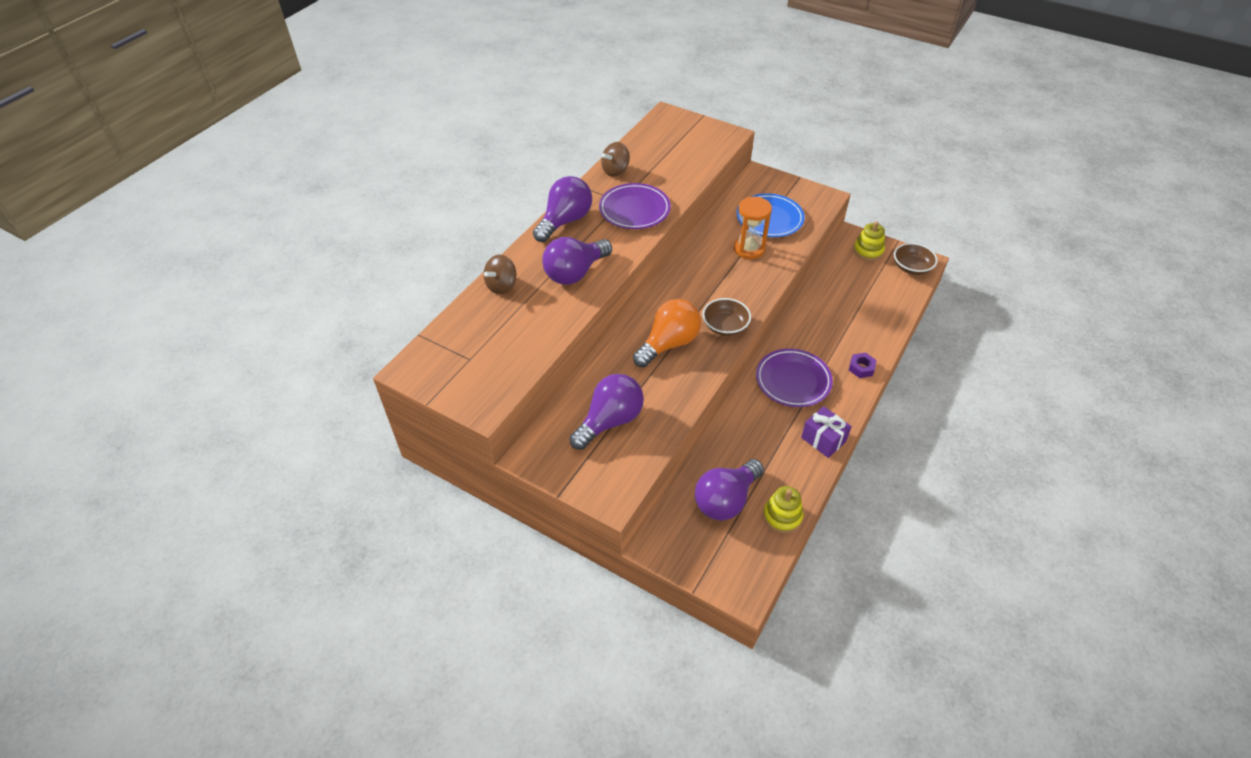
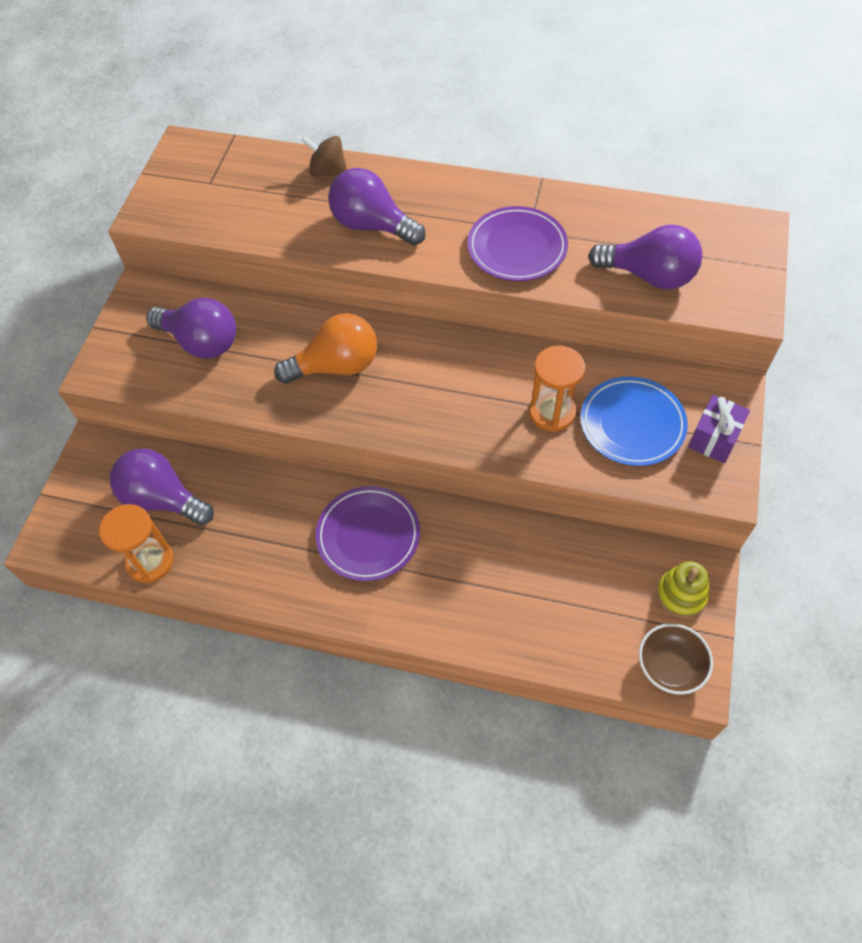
camera: 75 degrees right, 10 degrees up
(565, 221) = (463, 190): purple light bulb -> purple light bulb (649, 276)
(615, 171) = (590, 208): brown spinning top -> none
(669, 344) = (336, 366): orange light bulb -> orange light bulb turned 45 degrees counterclockwise
(725, 326) = (386, 417): brown bowl -> none
(782, 516) = (150, 561): yellow stacking toy -> orange hourglass
(823, 439) = (276, 588): purple gift -> purple gift (714, 438)
(861, 368) = (418, 617): purple nut -> none

